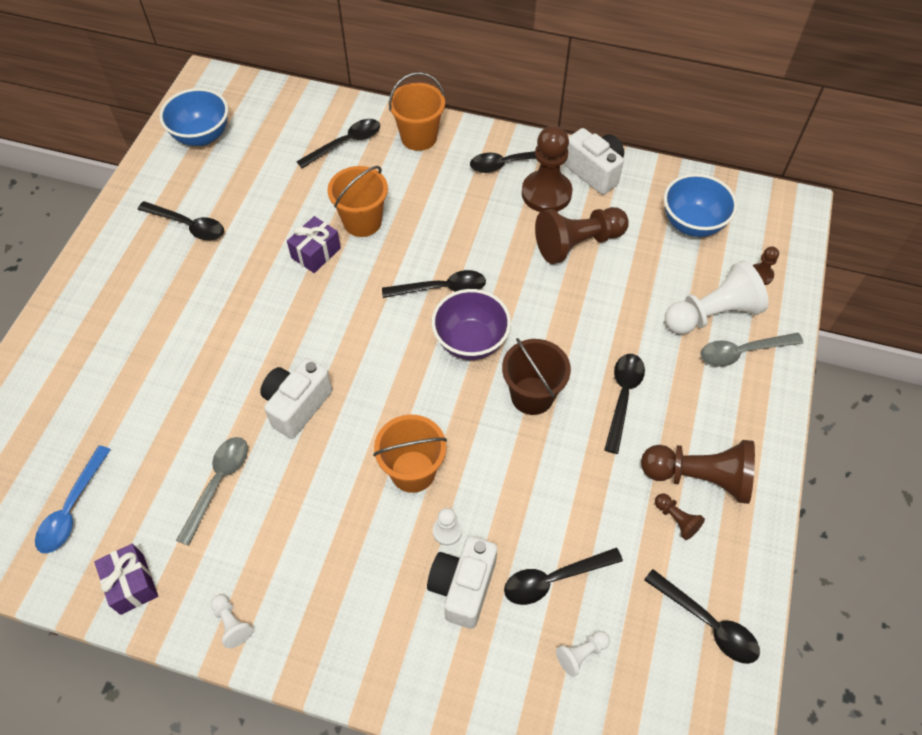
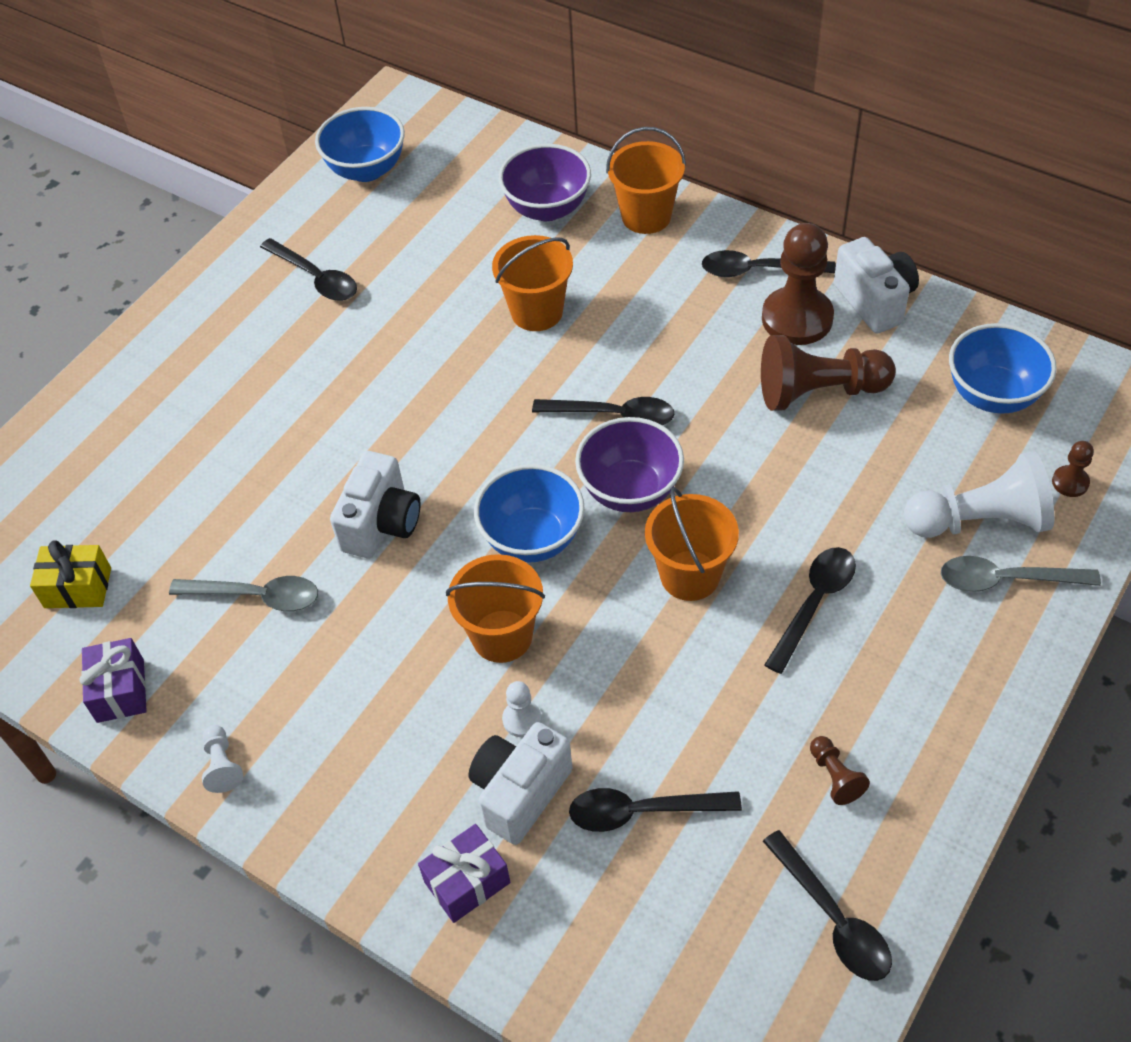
camera: 20 degrees right, 5 degrees down
(72, 509) = (78, 588): blue spoon -> yellow gift
(218, 483) = (257, 596): grey spoon -> grey spoon turned 60 degrees clockwise
(297, 406) = (381, 524): white camera -> white camera turned 150 degrees clockwise
(316, 253) = (464, 340): purple gift -> purple gift (467, 882)
(346, 143) = (547, 208): black spoon -> purple bowl
(412, 392) = (532, 538): none -> blue bowl
(532, 395) = (690, 575): brown bucket -> orange bucket
(581, 654) = (647, 912): white pawn -> none
(699, 477) = (886, 730): brown pawn -> none

